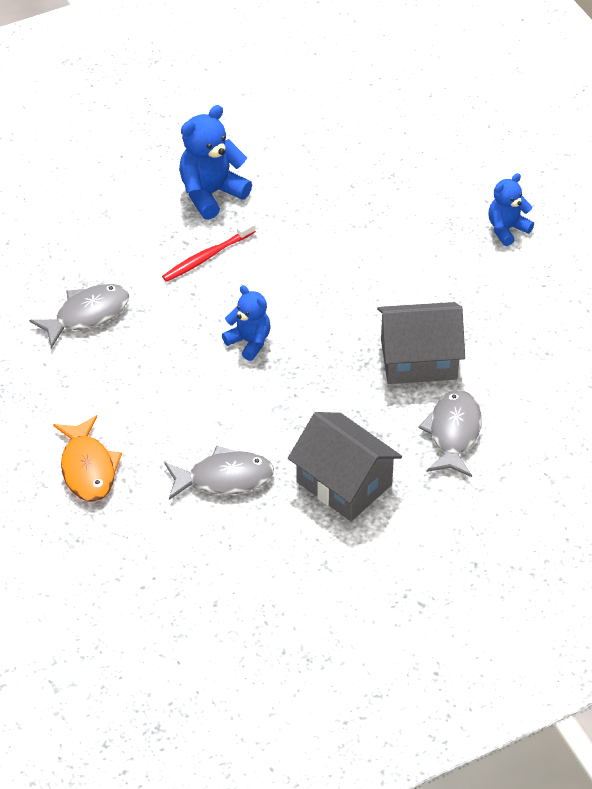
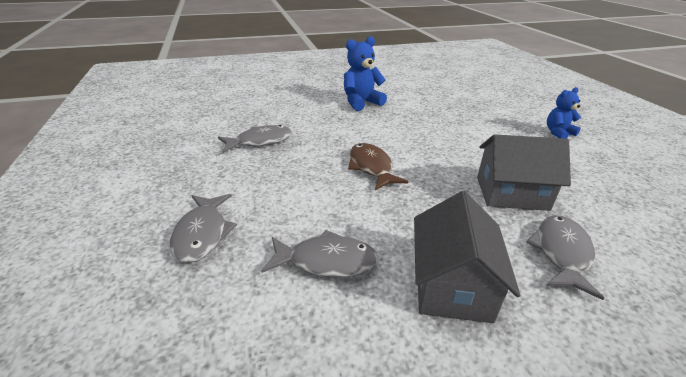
camera: 10 degrees right, 15 degrees down
(88, 468) = (202, 234): orange fish -> grey fish
(206, 257) = (351, 125): red toothbrush -> none
(249, 342) = (371, 167): blue teddy bear -> brown fish
(344, 483) = (451, 285): grey house -> grey house turned 45 degrees clockwise

